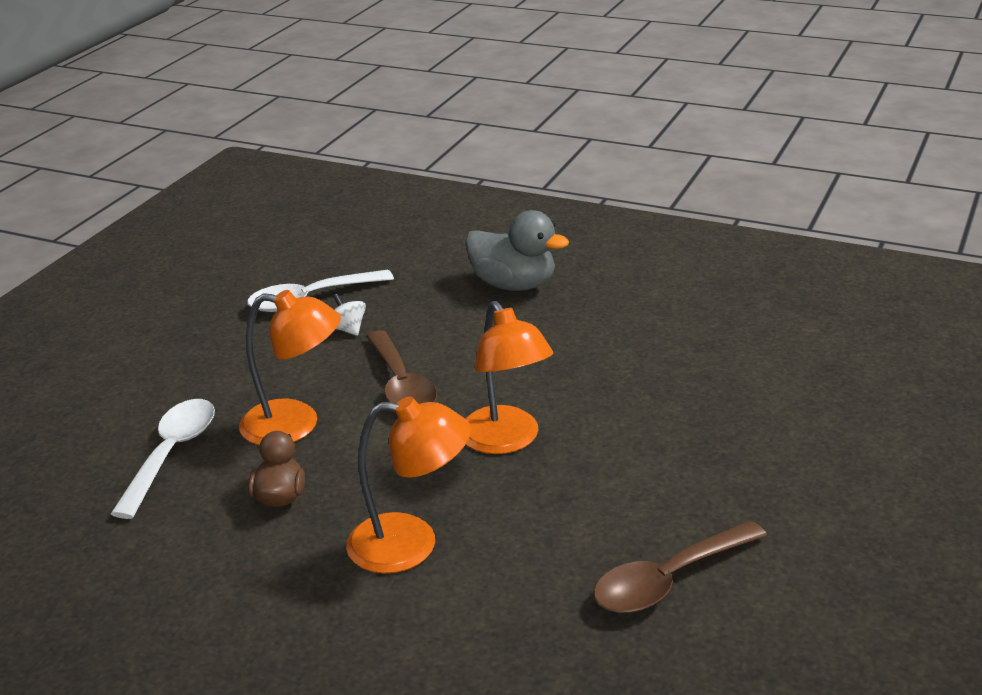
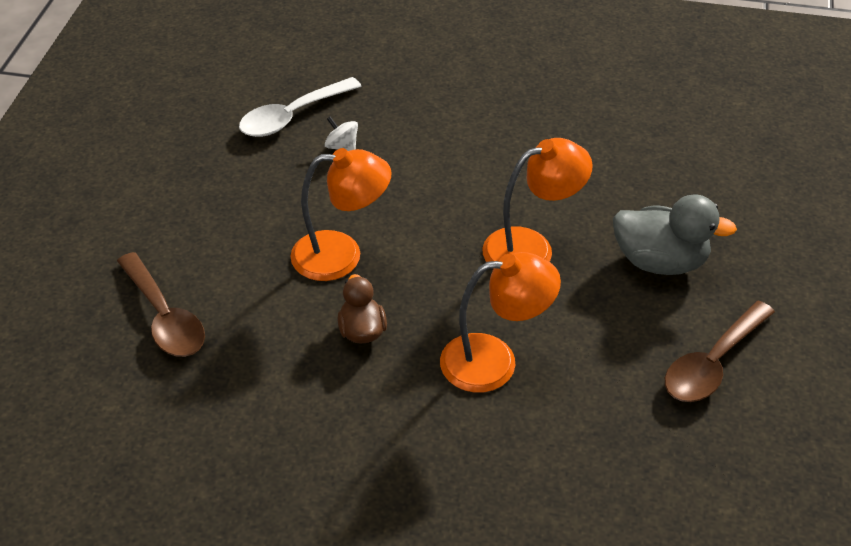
camera: 15 degrees left, 15 degrees up
(171, 454) = (243, 301): white spoon -> none
(401, 384) = (416, 201): brown spoon -> brown spoon (164, 317)
(506, 441) = (531, 248): orange lamp -> orange lamp turned 75 degrees counterclockwise
(514, 285) = (471, 81): grey duck -> grey duck (660, 261)

